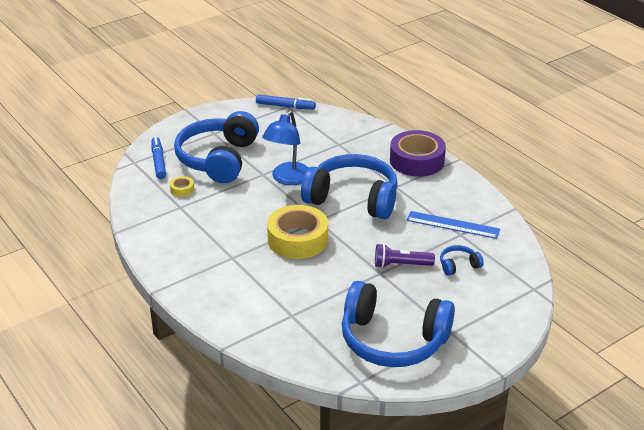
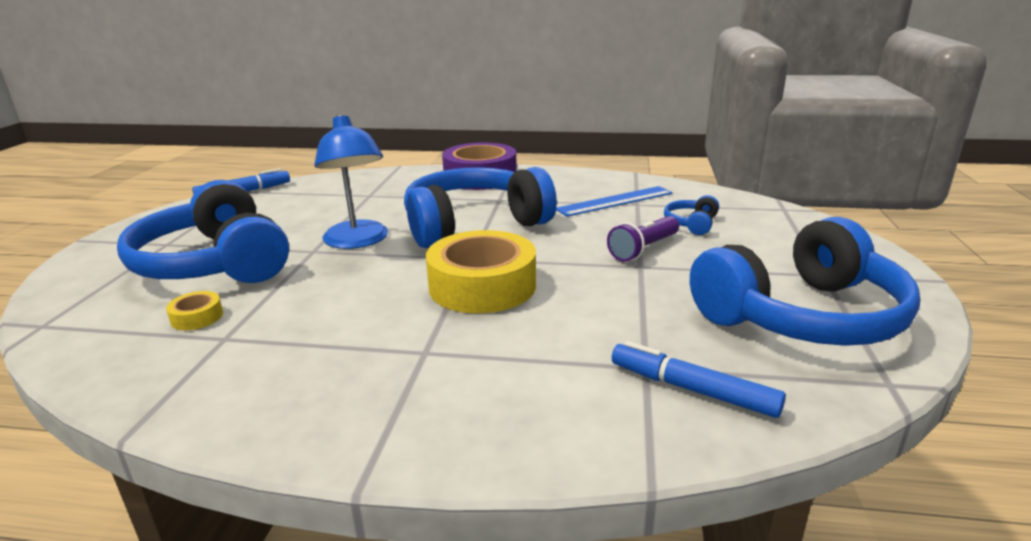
camera: 45 degrees left, 10 degrees down
(158, 162) = (99, 305): blue marker -> blue marker (692, 389)

